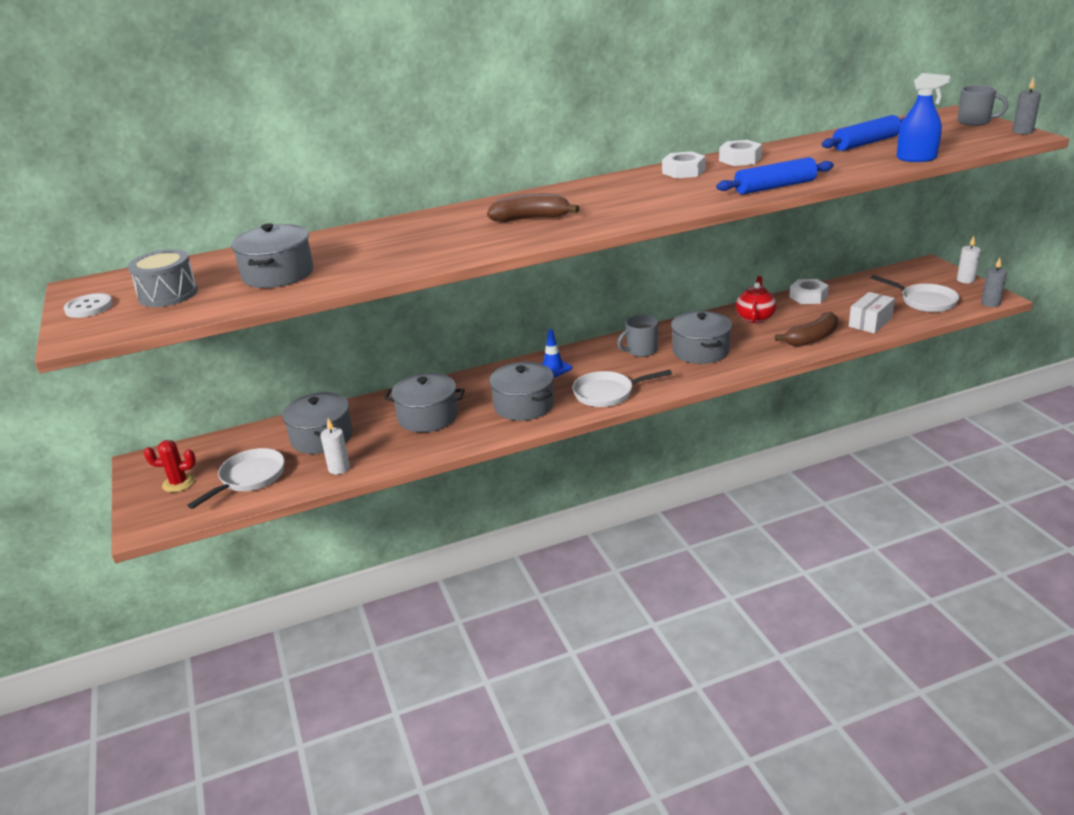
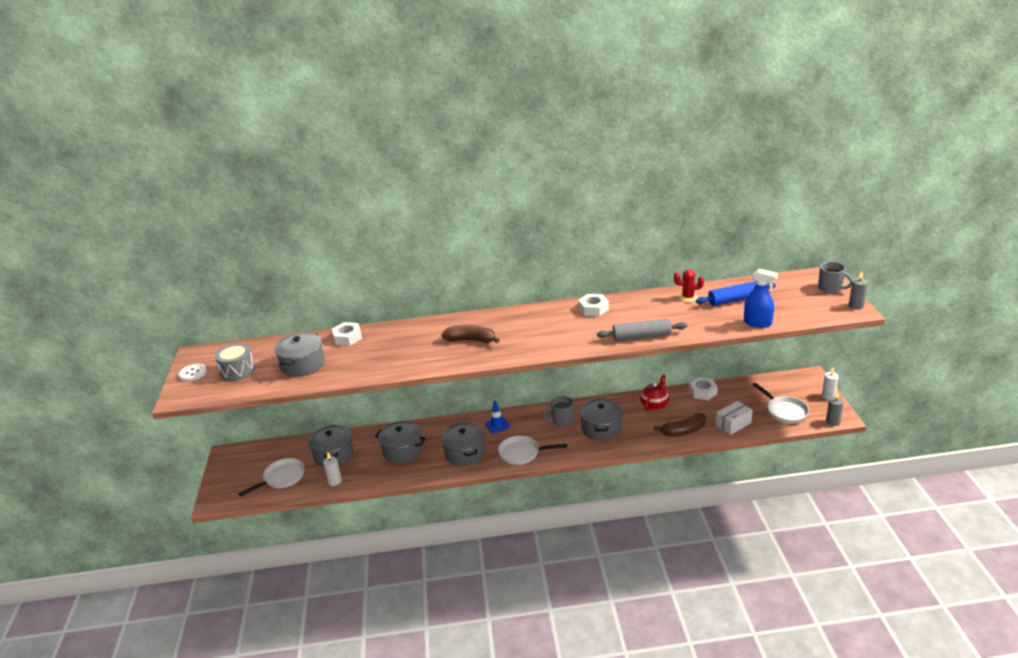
camera: 15 degrees right, 0 degrees up
(179, 483) = (242, 473): red cactus -> red cactus (688, 297)
(740, 159) = (638, 302): white nut -> white nut (347, 338)
(775, 187) = (642, 337): blue rolling pin -> grey rolling pin

